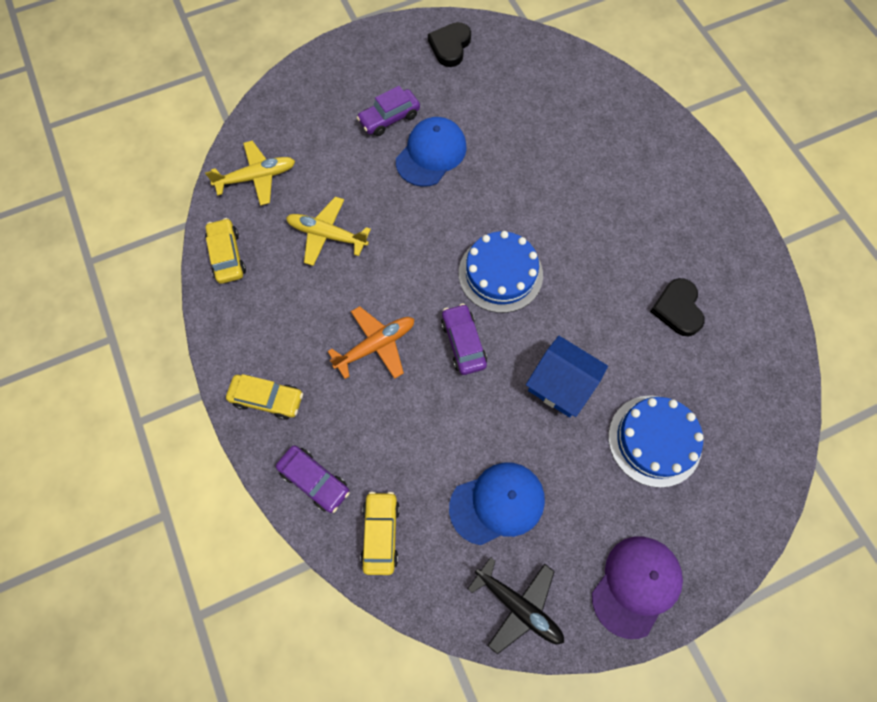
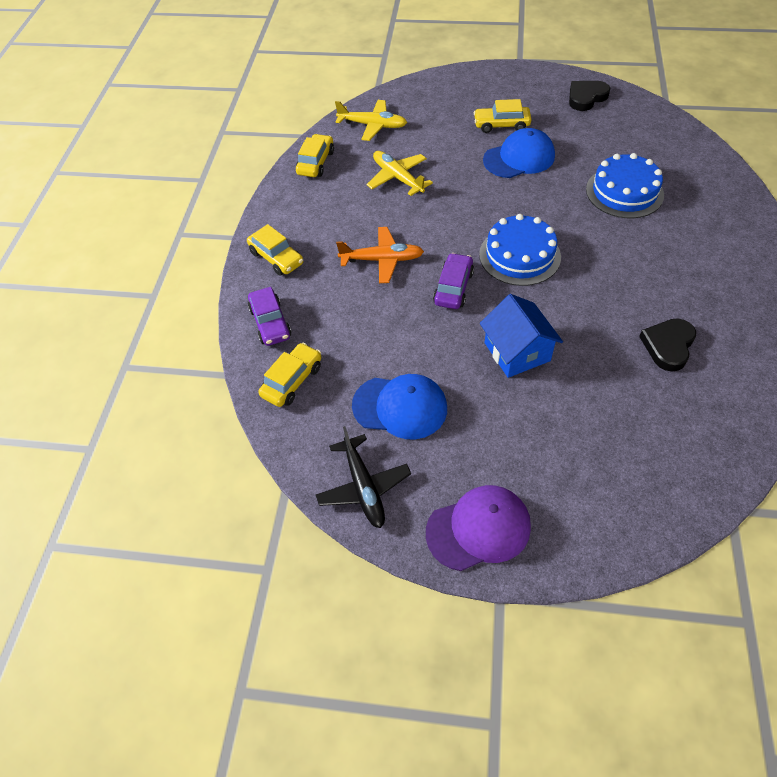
camera: 35 degrees right, 15 degrees down
(389, 118) = (501, 125): purple car -> yellow car
(654, 440) = (575, 431): blue cake -> blue cake (624, 192)

